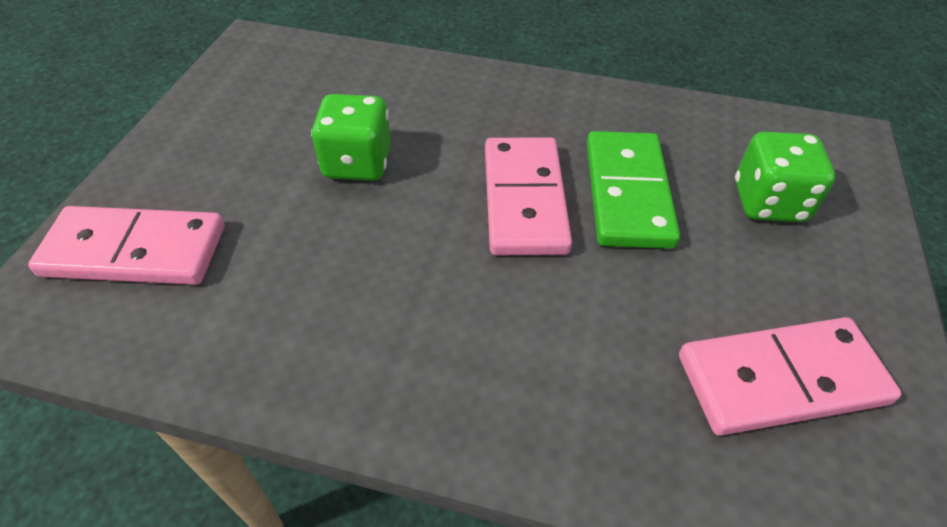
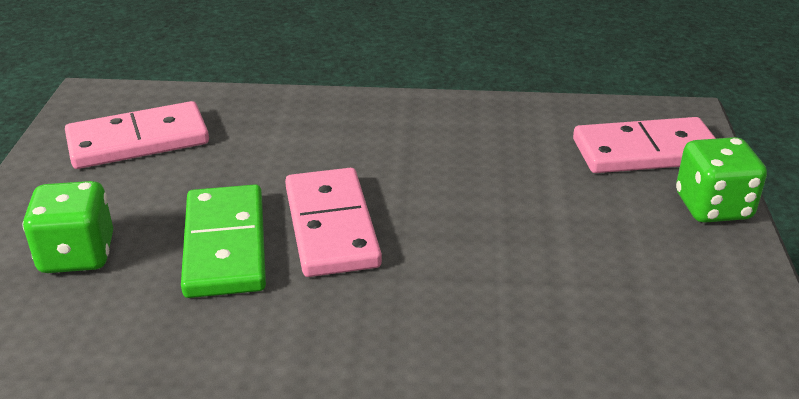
camera: 170 degrees right, 15 degrees down
(357, 163) = (513, 238): green dice -> green dice (713, 207)

